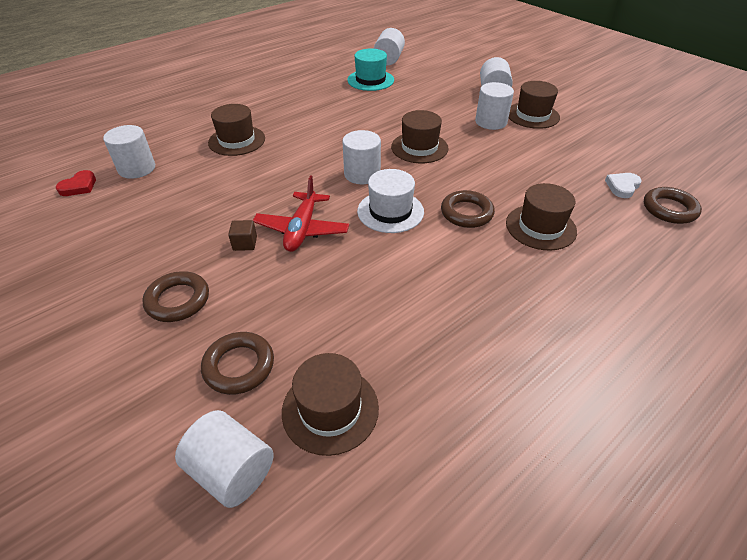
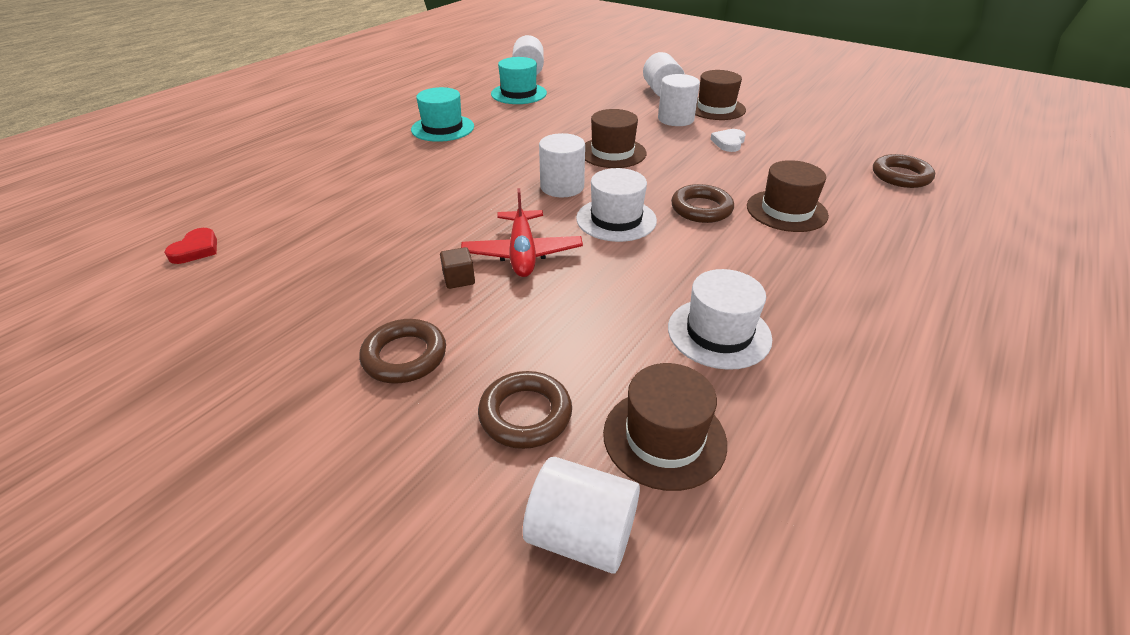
camera: 15 degrees left, 5 degrees down
(137, 168) = (269, 218): white cylinder -> none
(237, 140) = (388, 172): brown hat -> none
(295, 106) = (442, 128): none -> turquoise hat
(420, 330) = (719, 333): none -> white hat
(622, 187) = (844, 162): white heart -> white heart (728, 143)

